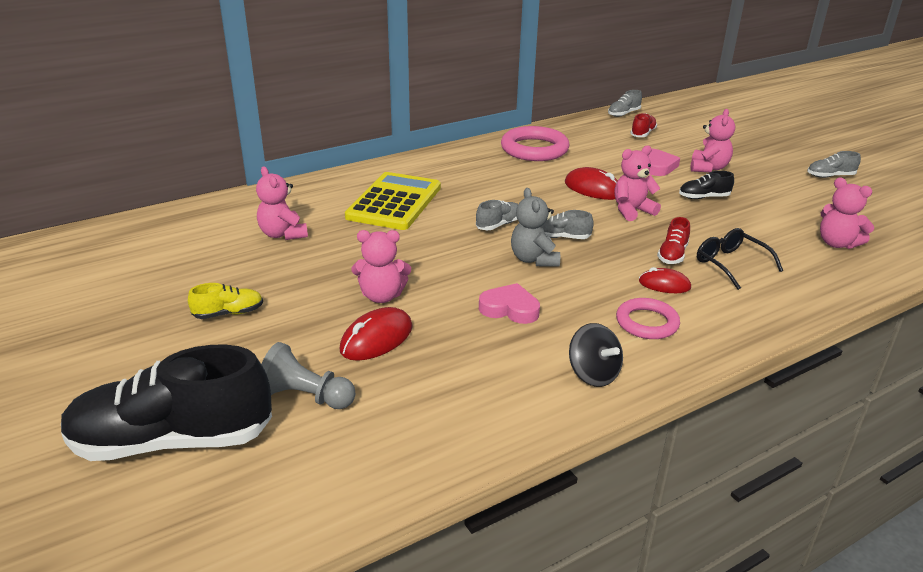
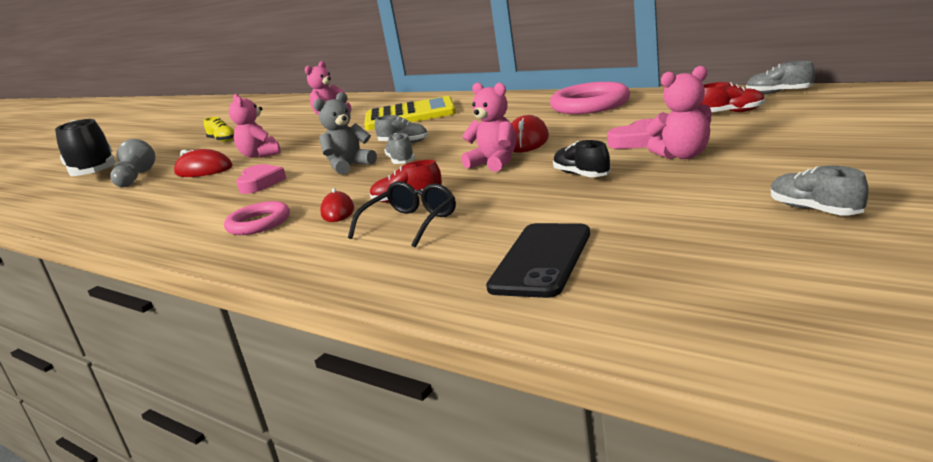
camera: 70 degrees right, 10 degrees down
(593, 374) = (169, 228): black spinning top -> none
(837, 243) = (542, 260): pink teddy bear -> black phone

